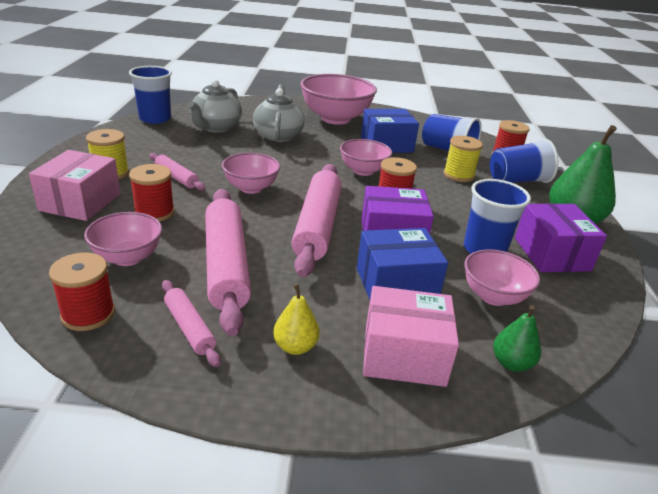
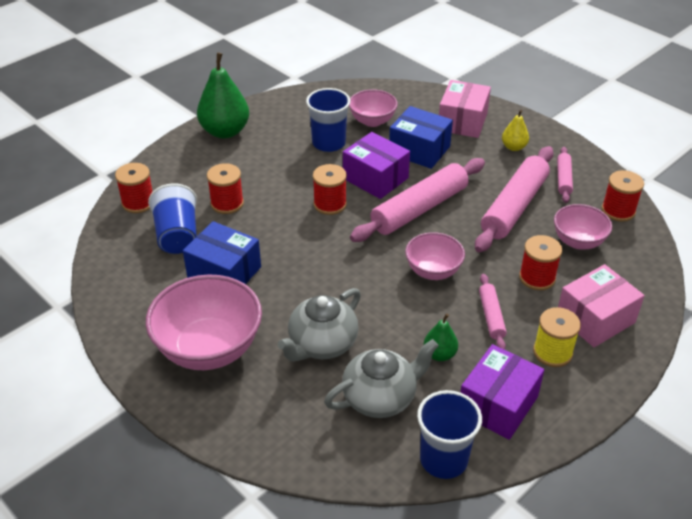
camera: 135 degrees left, 10 degrees up
(363, 171) = (305, 247): pink bowl -> none
(404, 355) = (462, 121): pink box -> pink box turned 60 degrees clockwise
(458, 175) = (227, 203): yellow spool -> red spool
(511, 363) = (415, 97): green pear -> green pear (439, 354)
(517, 181) = (188, 176): blue cup -> none
(551, 254) = (290, 122): purple box -> purple box (497, 404)

